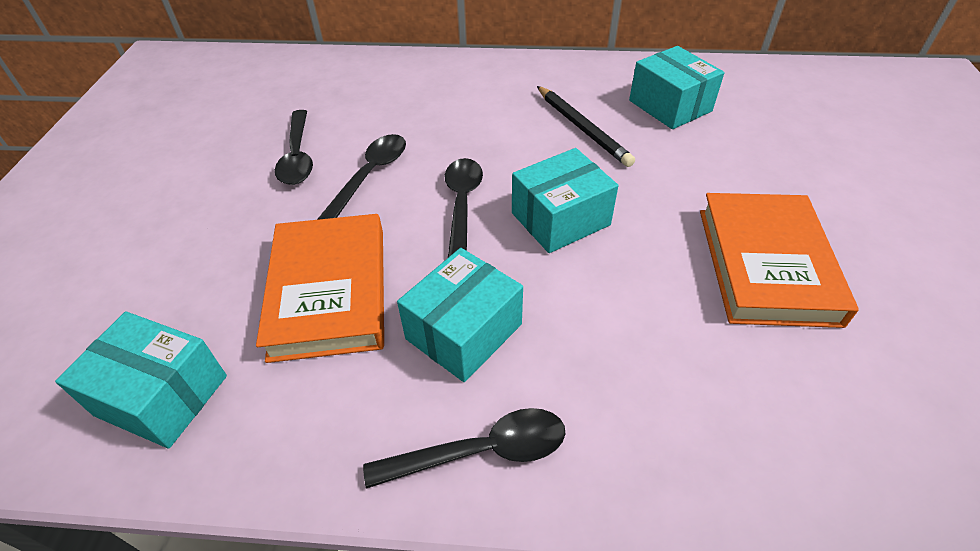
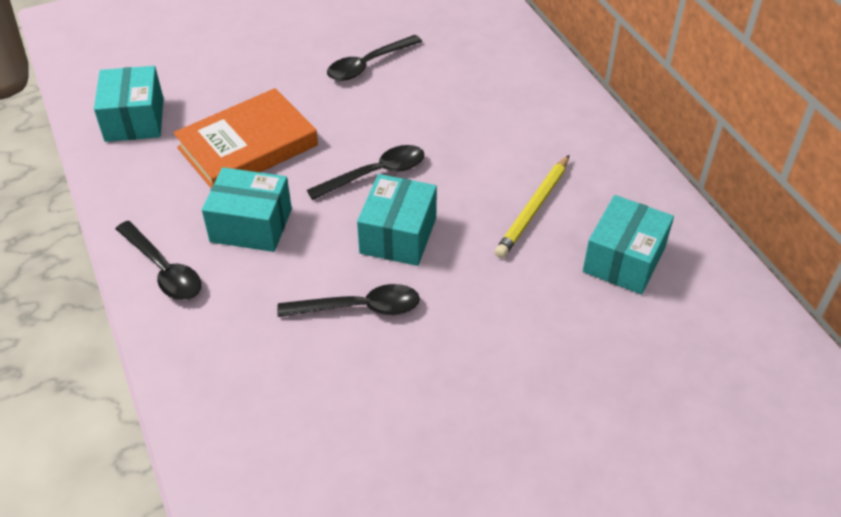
camera: 60 degrees right, 0 degrees up
(370, 175) = (374, 111): black spoon -> black spoon (359, 308)
(560, 219) = (398, 235): turquoise box -> turquoise box turned 75 degrees clockwise
(582, 128) = (533, 209): black pencil -> yellow pencil
(766, 265) = (428, 382): orange book -> none

